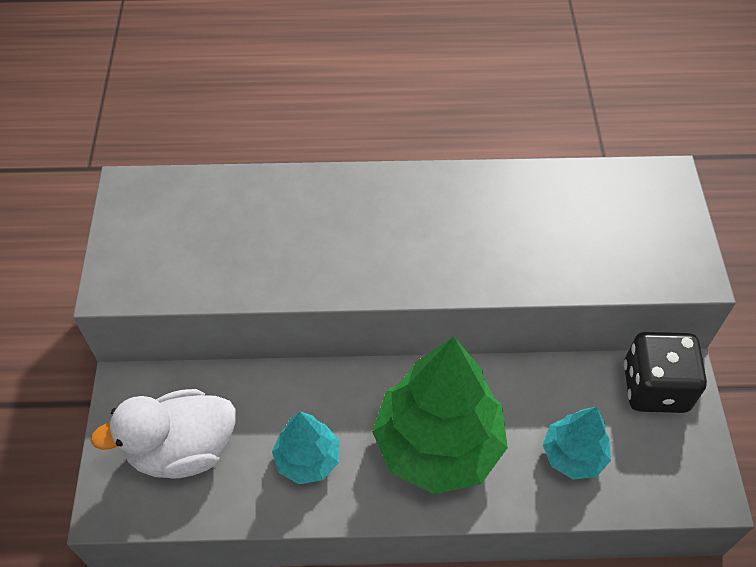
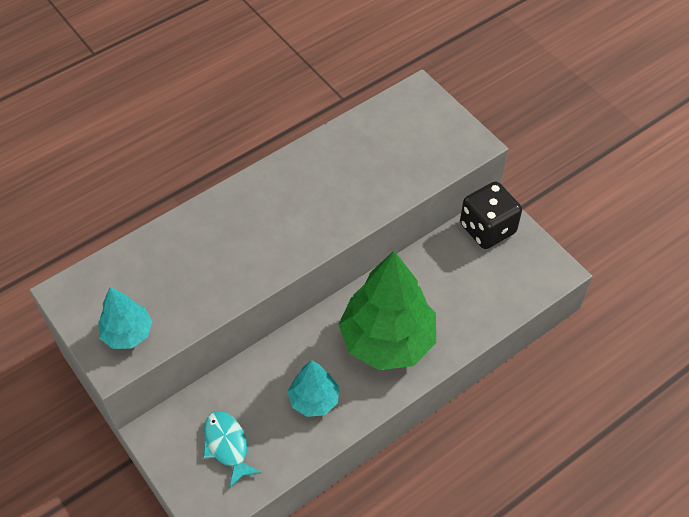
camera: 35 degrees left, 0 degrees up
(183, 449) = (227, 446): white duck -> turquoise fish
(573, 455) = (470, 297): turquoise tree -> turquoise tree (127, 333)

